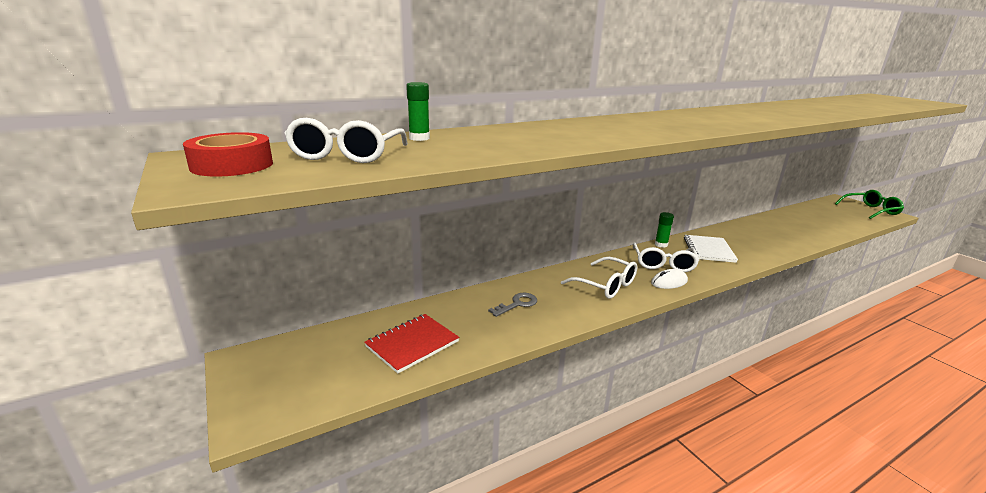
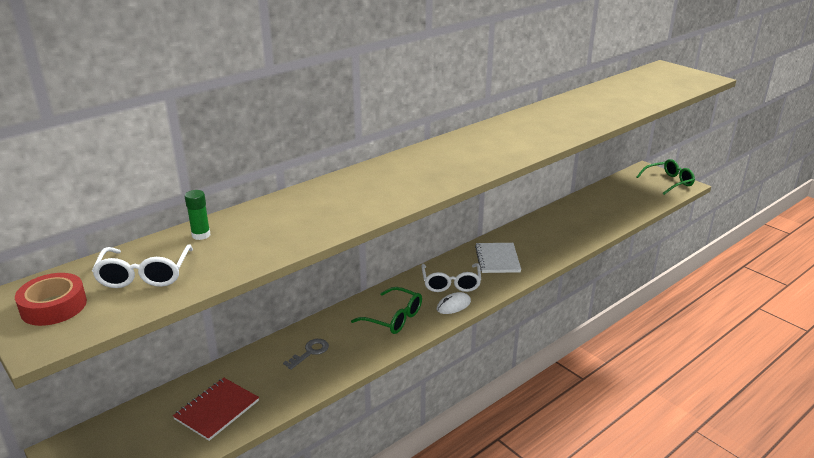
camera: 10 degrees left, 5 degrees up
(606, 285) = (394, 318): white glasses -> green glasses
(661, 244) = (452, 258): green glue stick -> none

